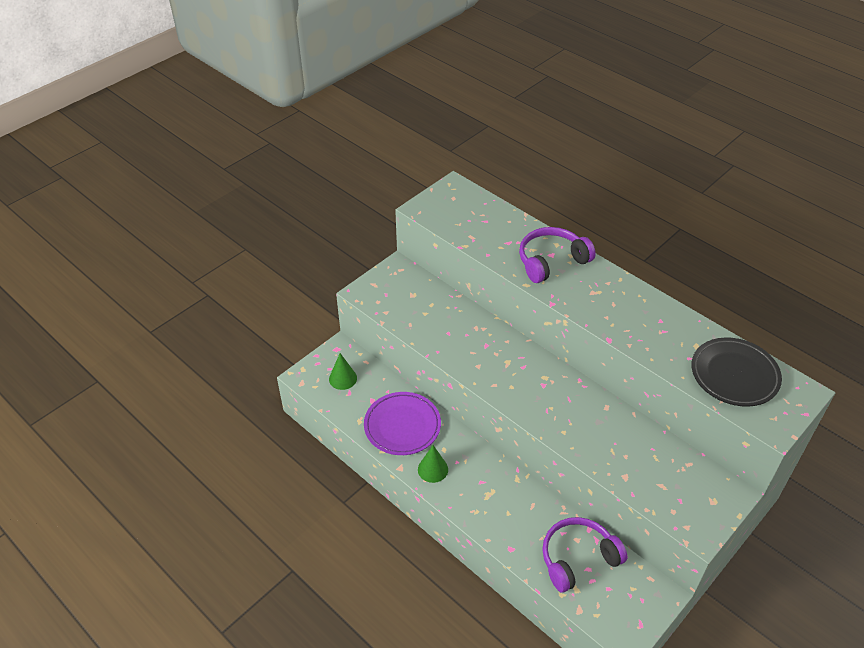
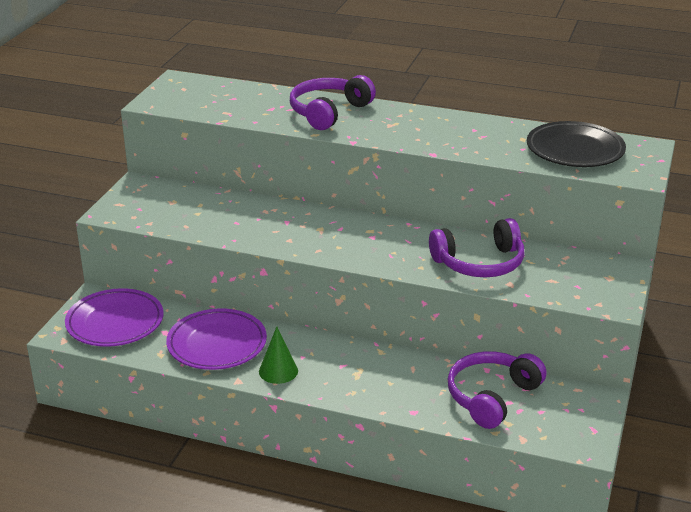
camera: 25 degrees left, 15 degrees down
(343, 378) = (115, 322): green cone -> purple plate
(613, 444) = (479, 263): none -> purple headphones

